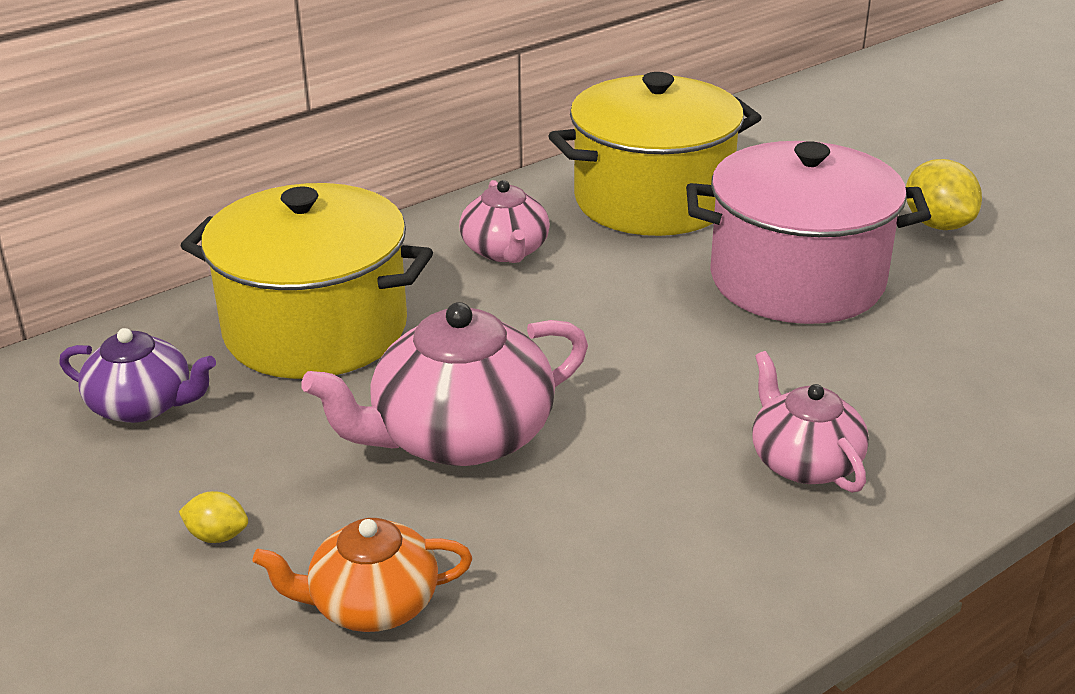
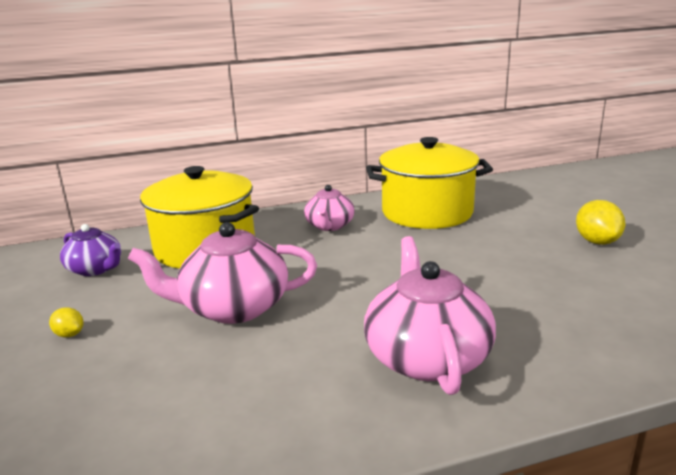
camera: 20 degrees right, 10 degrees down
(372, 604) = (111, 386): orange teapot -> none
(797, 280) = (487, 258): pink pot -> none
(804, 462) = (426, 357): pink teapot -> pink teapot, size x1.65

